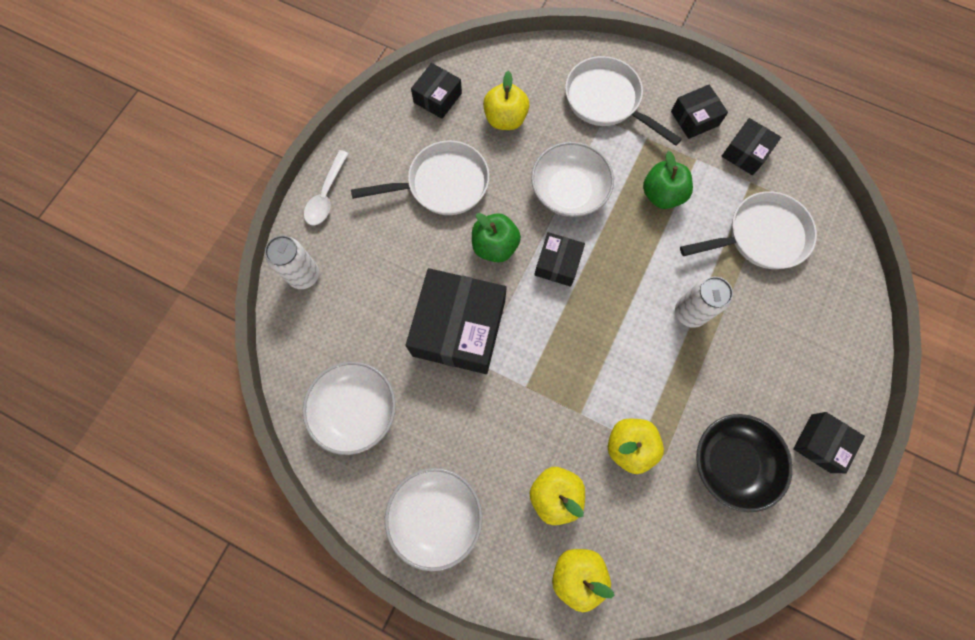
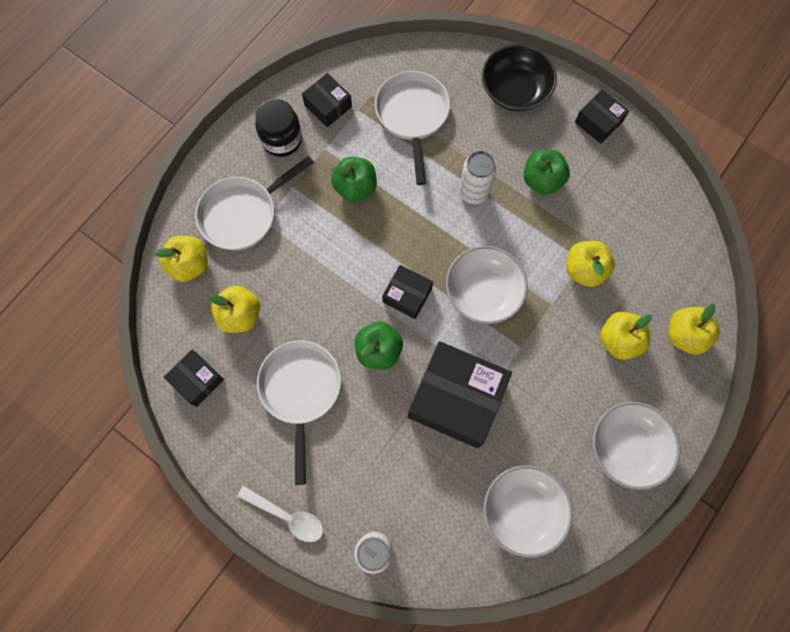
camera: 80 degrees left, 0 degrees up
(544, 68) = (190, 265): none -> yellow apple
(568, 191) = (334, 270): white bowl -> white bowl (483, 292)
(694, 118) = (282, 139): black box -> black jar
(725, 385) = (542, 180): none -> green apple
(731, 462) = (606, 193): black bowl -> black bowl (515, 90)

